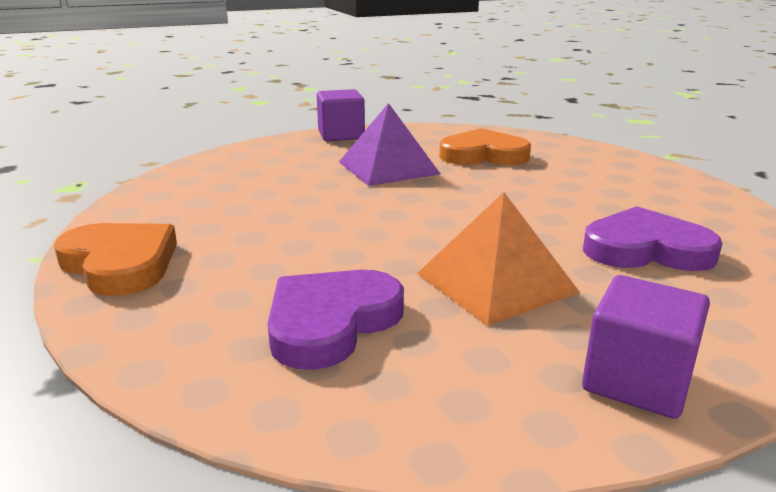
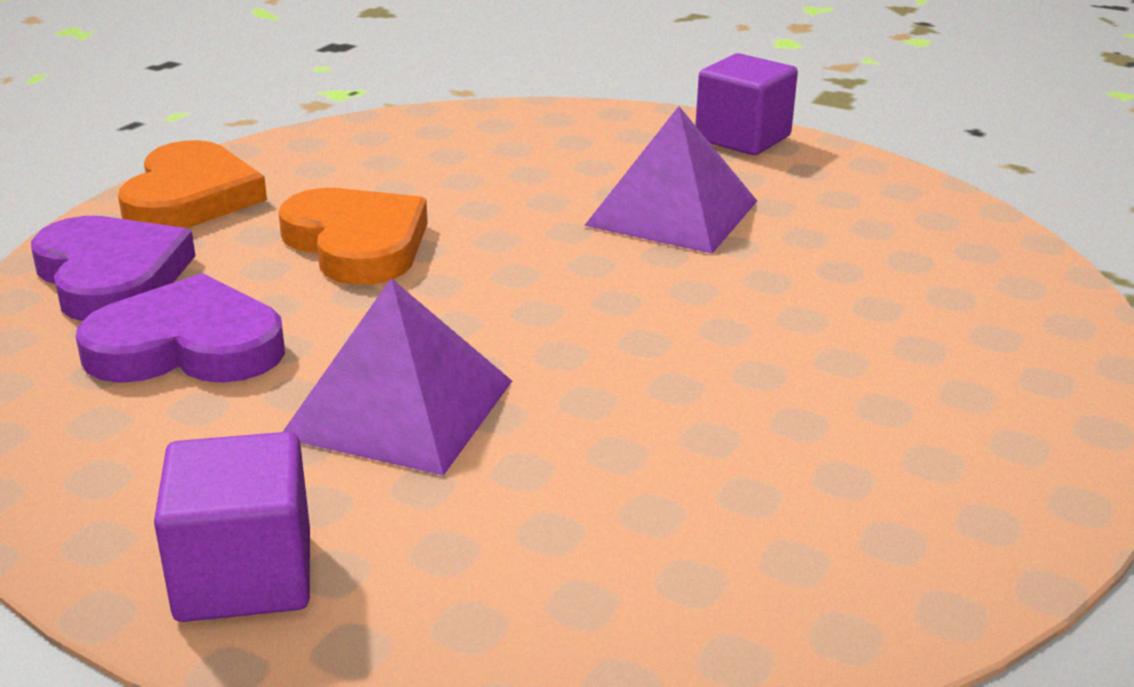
camera: 50 degrees right, 5 degrees up
(483, 155) = (854, 255): orange heart -> orange heart (357, 244)
(496, 282) = (399, 408): orange pyramid -> purple pyramid
(646, 249) = (667, 492): purple heart -> purple heart (111, 277)

